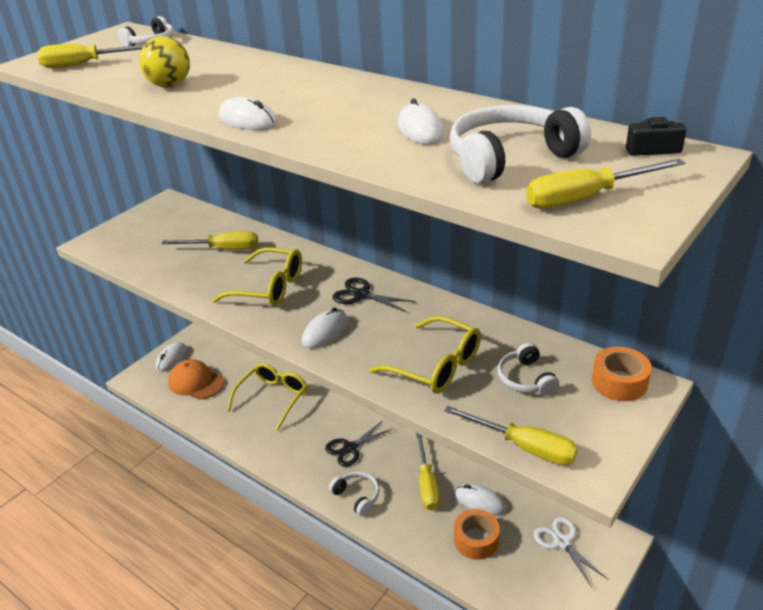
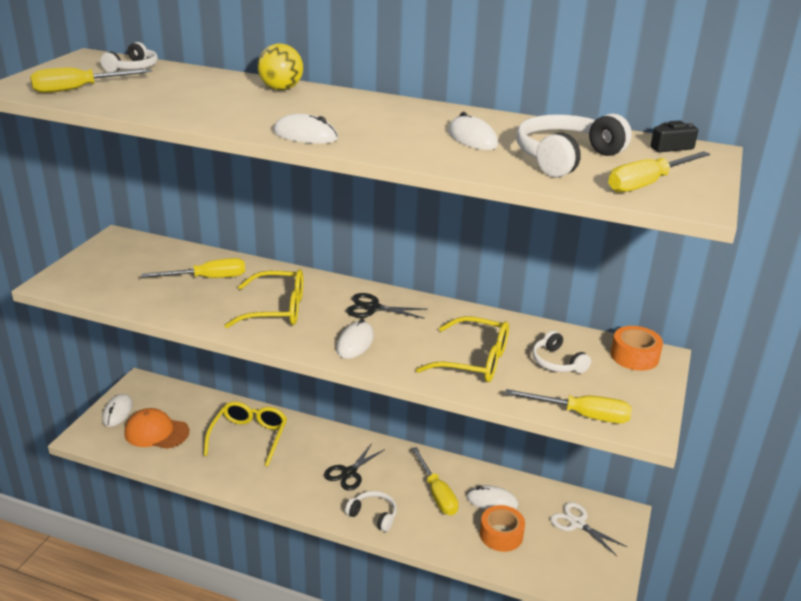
camera: 20 degrees left, 5 degrees down
(170, 85) = (195, 107): yellow ball -> yellow ball (281, 89)

